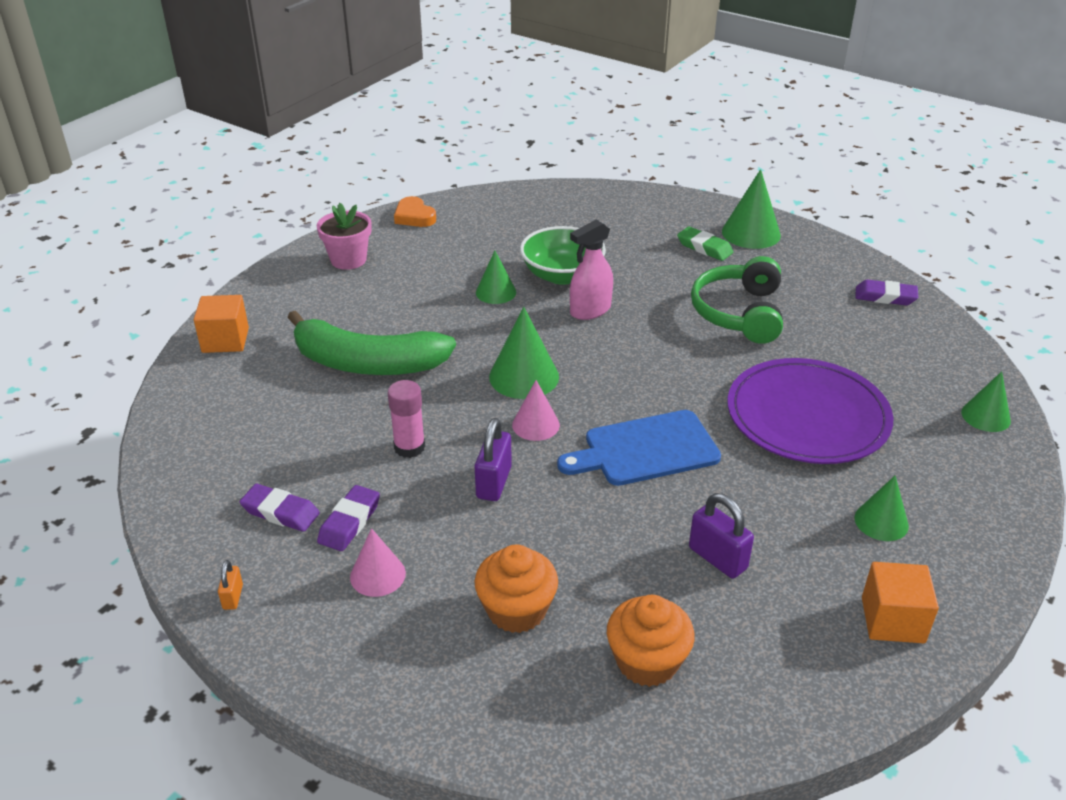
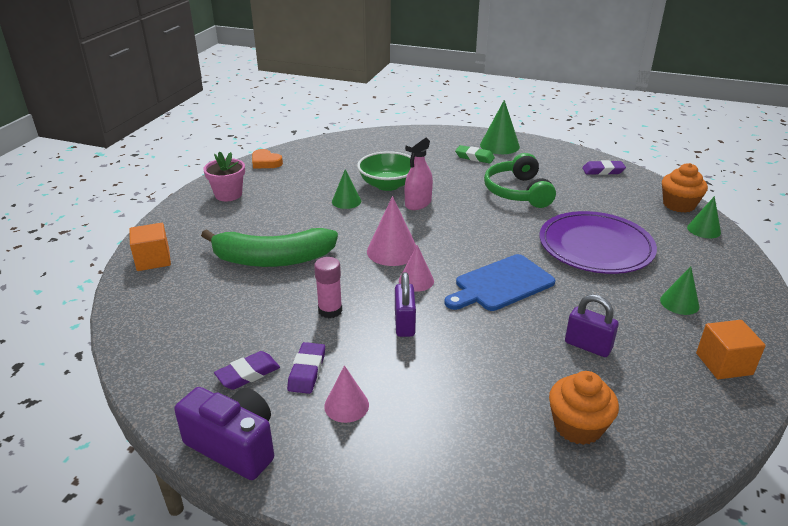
camera: 15 degrees left, 5 degrees down
(233, 597) = (234, 446): orange padlock -> purple camera
(280, 512) = (248, 374): purple eraser -> purple eraser turned 45 degrees counterclockwise
(516, 610) = (465, 409): orange cupcake -> orange cupcake (678, 205)
(524, 376) = (392, 251): green cone -> pink cone

